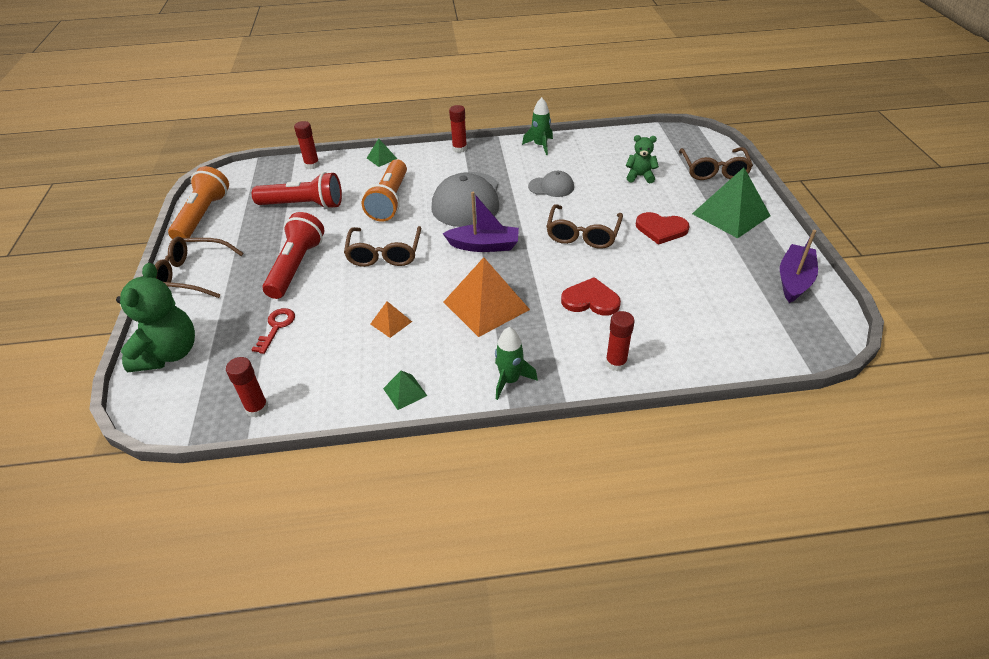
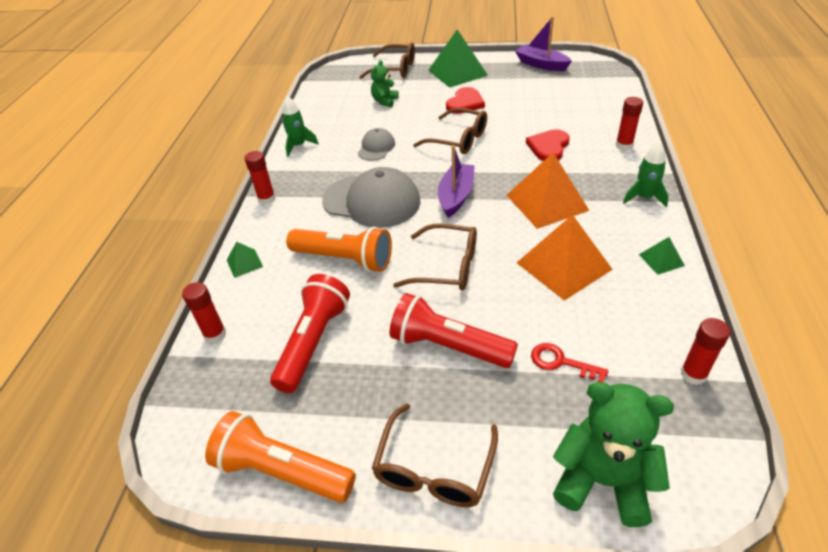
camera: 75 degrees left, 0 degrees up
(391, 322) = (563, 265): orange pyramid -> orange pyramid, size x2.13

